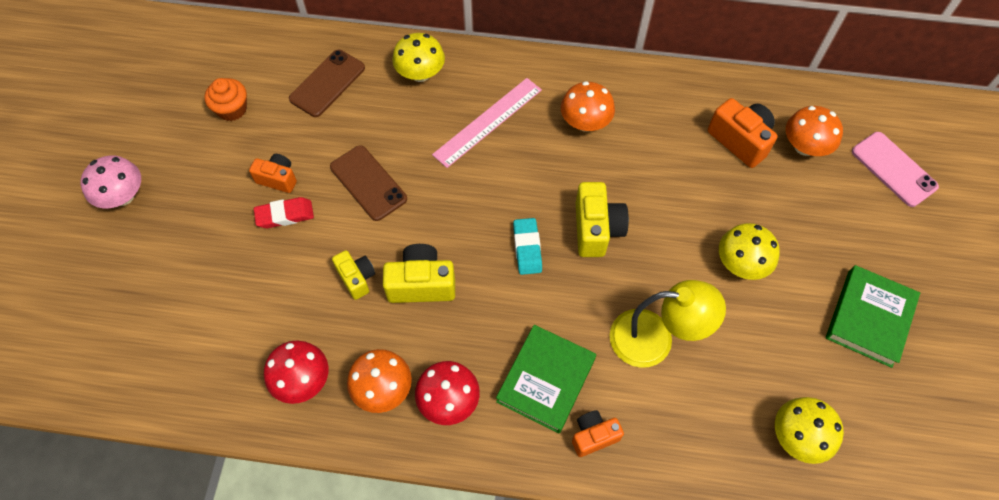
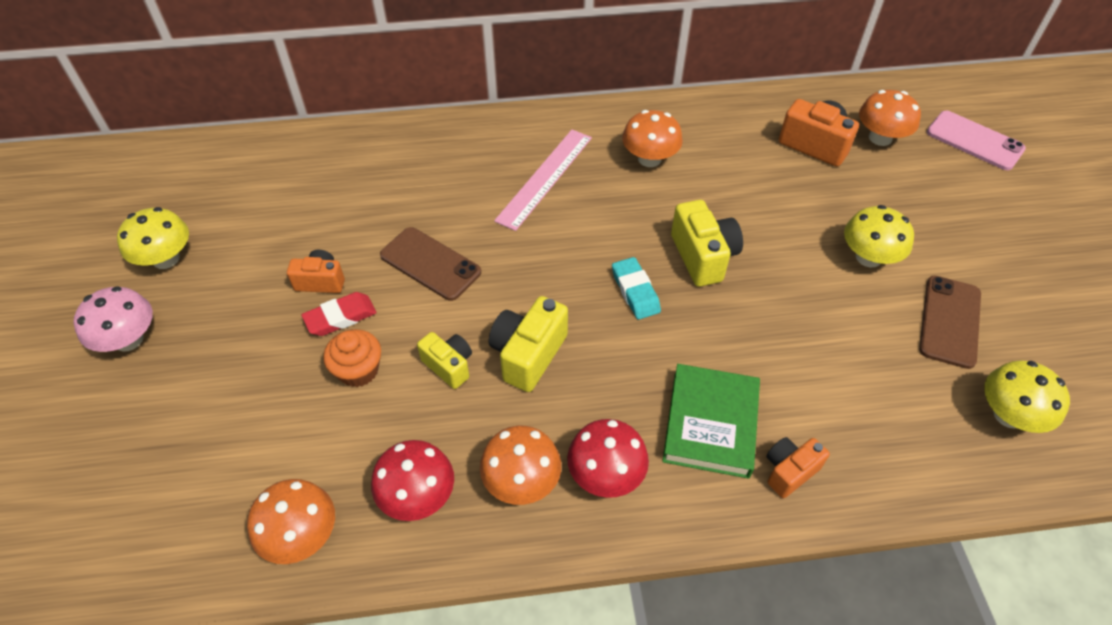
camera: 15 degrees left, 10 degrees down
(211, 389) = (301, 535): none -> orange mushroom
(232, 109) = (244, 221): orange cupcake -> orange cupcake (358, 370)
(327, 83) = (351, 175): brown phone -> brown phone (949, 321)
(420, 73) = (454, 147): yellow mushroom -> yellow mushroom (166, 259)
(421, 284) = (528, 354): yellow camera -> yellow camera turned 45 degrees counterclockwise
(654, 339) = (812, 352): yellow lamp -> none
(869, 318) = (1021, 280): green book -> none

